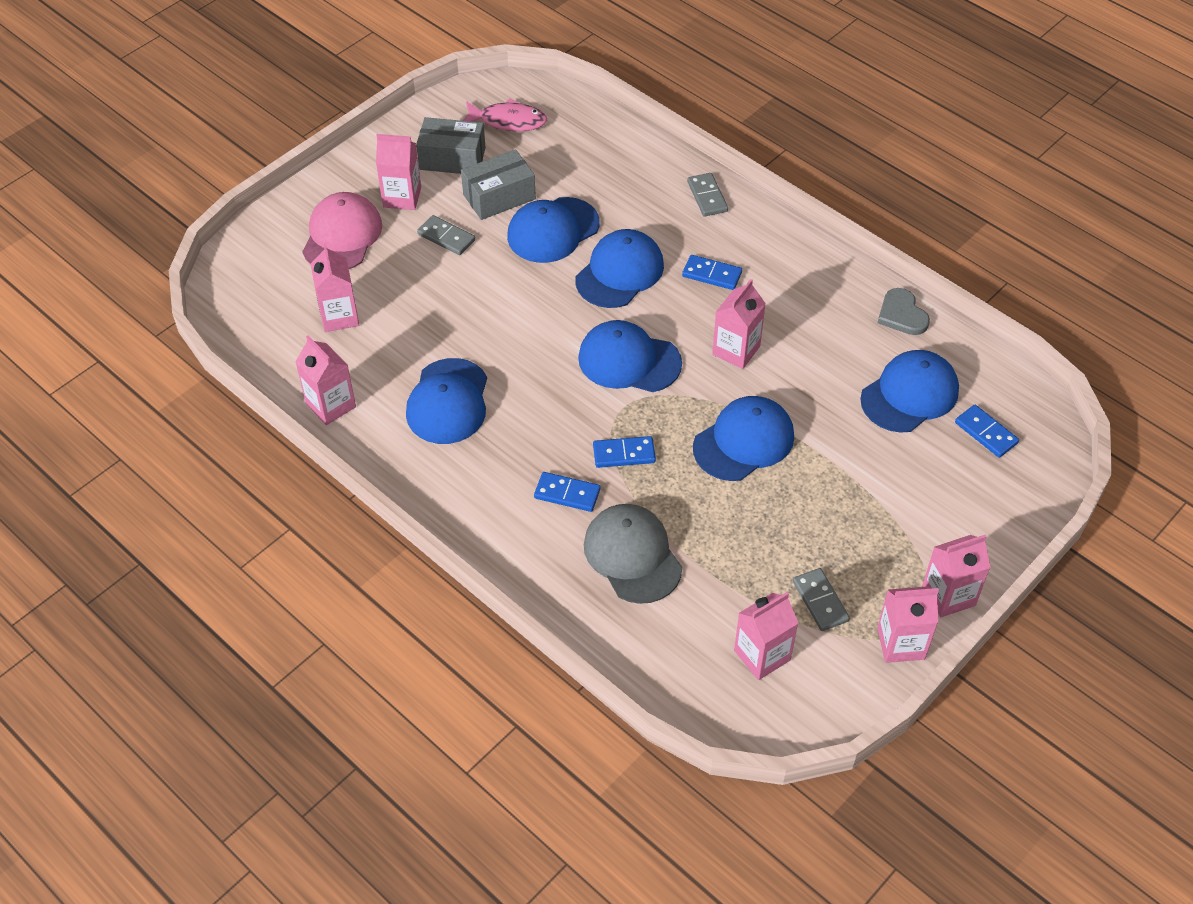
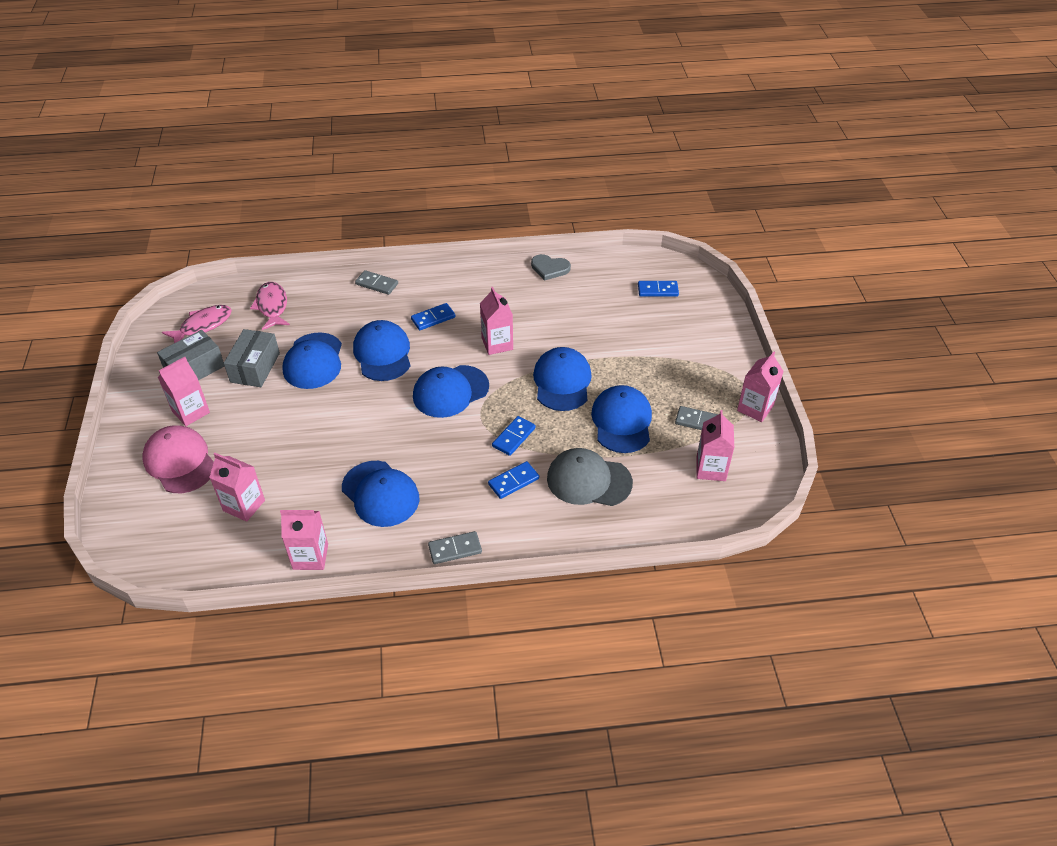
camera: 50 degrees left, 5 degrees down
(446, 237) = (252, 412): grey domino -> grey domino (455, 549)
(587, 147) = (272, 306): none -> pink fish
(909, 394) = (603, 300): blue cap -> blue cap (622, 421)
(948, 595) = (743, 370): pink carton -> none

